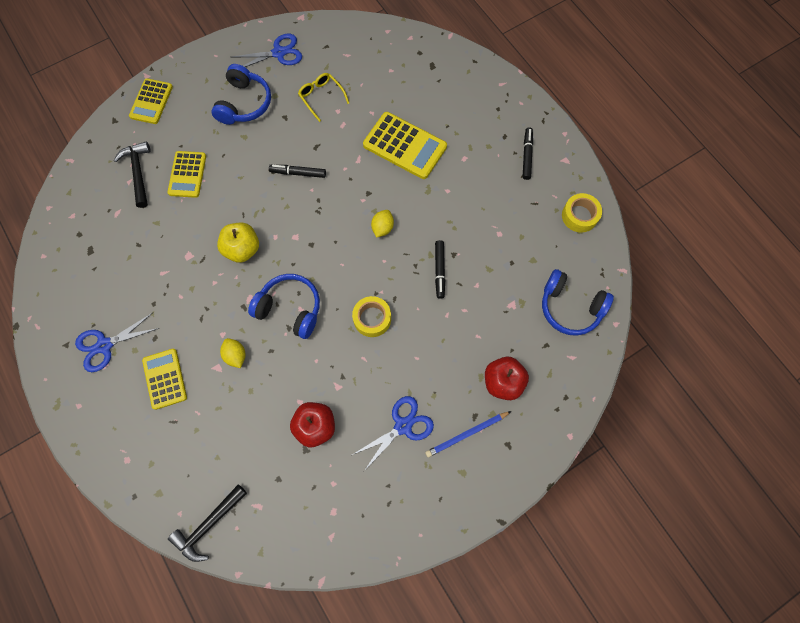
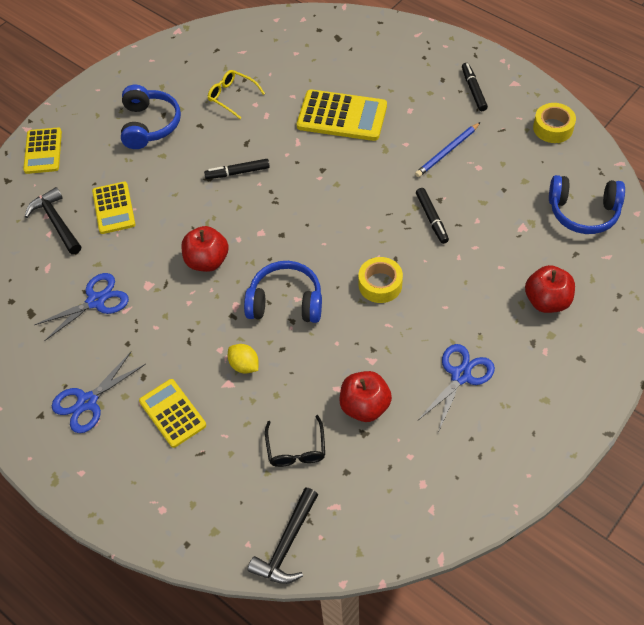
camera: 15 degrees left, 15 degrees down
(242, 249) = (207, 261): yellow apple -> red apple
(247, 445) = (296, 449): none -> black glasses
(279, 53) = (167, 69): blue scissors -> blue scissors (96, 301)
(382, 228) = (352, 197): yellow lemon -> none
(466, 434) = (532, 362): blue pencil -> blue pencil (447, 152)

